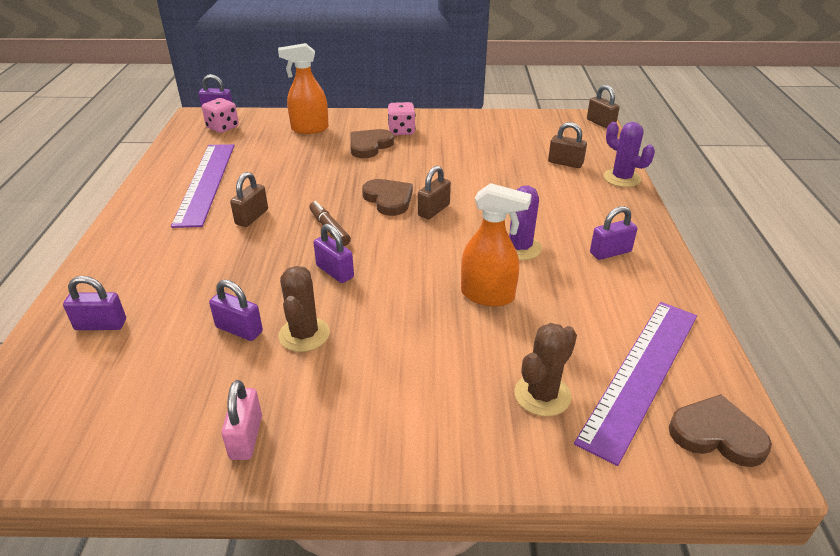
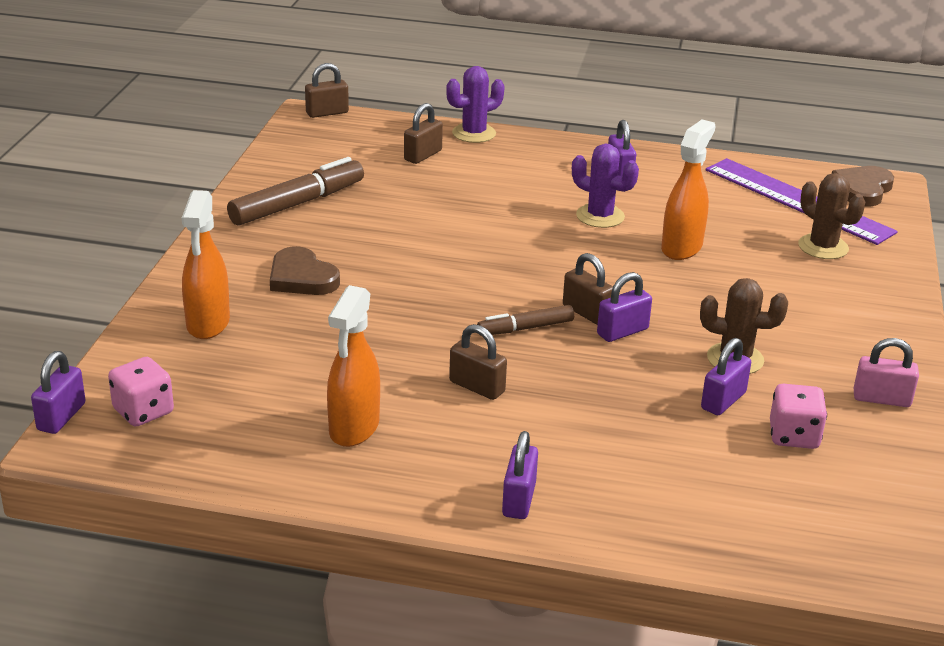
camera: 80 degrees left, 5 degrees down
(101, 325) = (705, 505): purple padlock -> purple padlock (519, 500)
(205, 183) = (354, 428): purple ruler -> orange spray bottle
(388, 199) = (467, 280): brown heart -> none
(401, 131) = (265, 247): pink dice -> pink dice (793, 436)
(434, 210) = (505, 253): brown padlock -> brown padlock (586, 313)
(461, 132) = (297, 204): none -> brown marker

